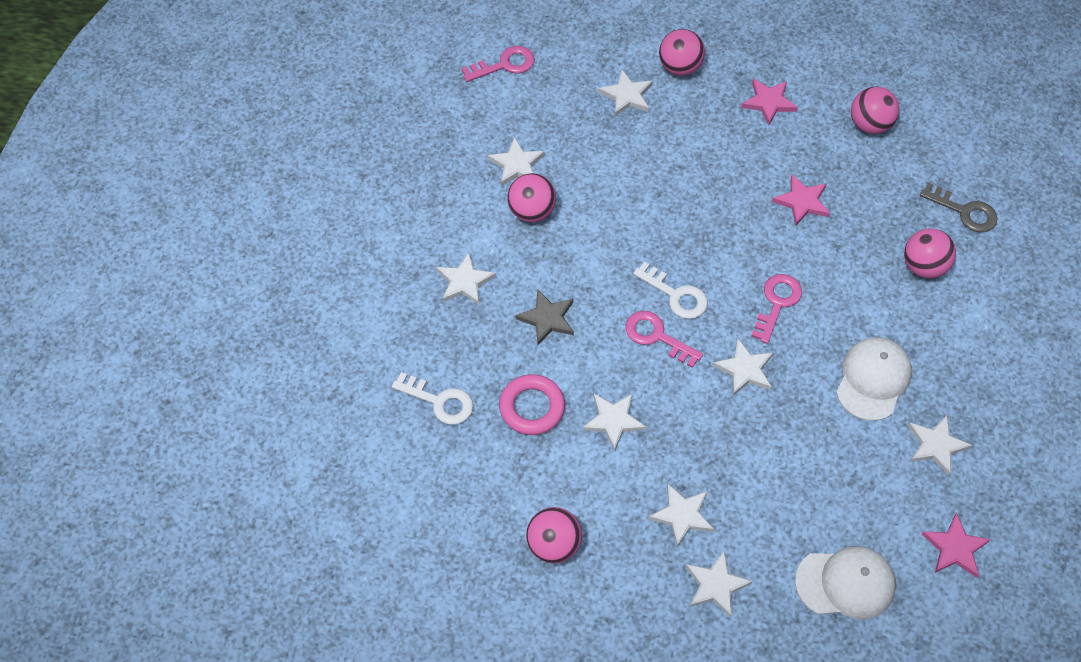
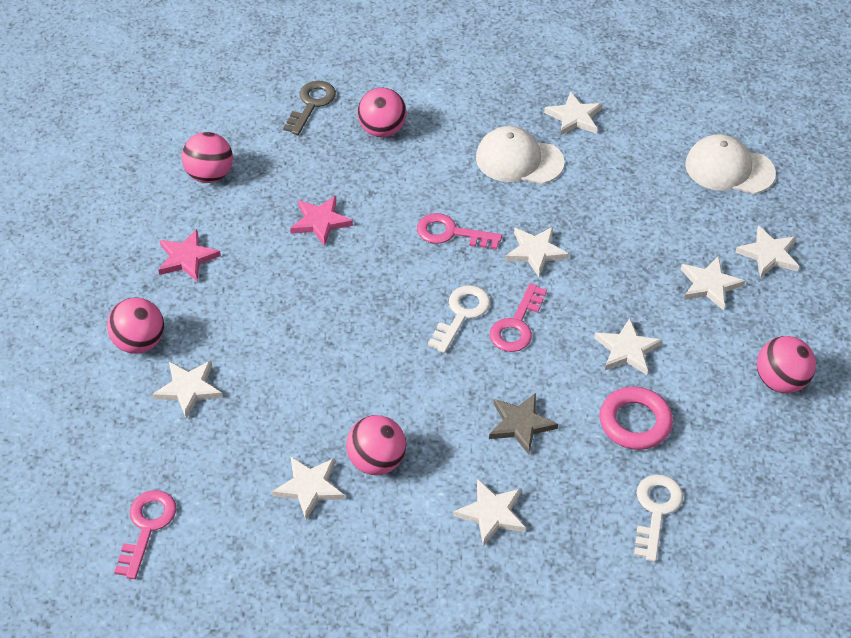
camera: 100 degrees left, 10 degrees down
(505, 65) = (147, 527): pink key -> pink key turned 45 degrees clockwise
(845, 583) = (729, 169): white cap -> white cap turned 60 degrees counterclockwise
(955, 548) = (668, 104): pink star -> none

